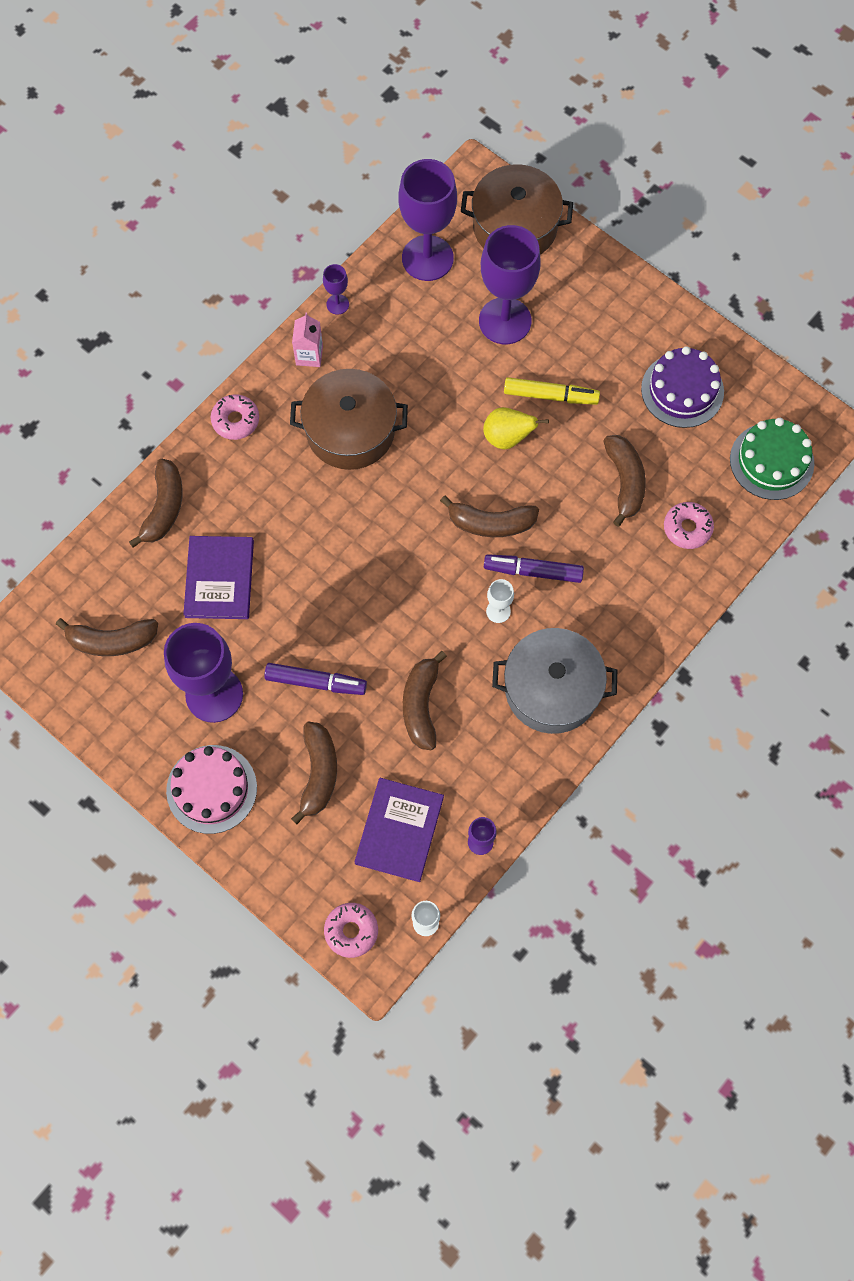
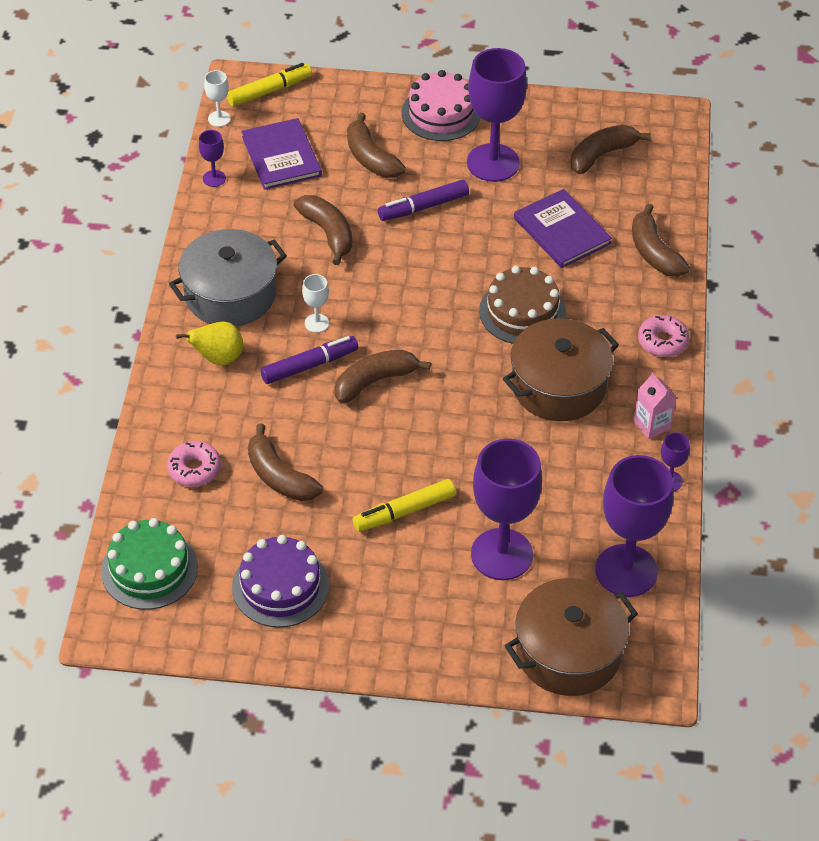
camera: 145 degrees right, 20 degrees down
(321, 517) = (522, 312): none -> brown cake
(351, 931) = (269, 91): pink donut -> yellow marker
(507, 438) = (415, 455): yellow pear -> yellow pear (218, 358)

